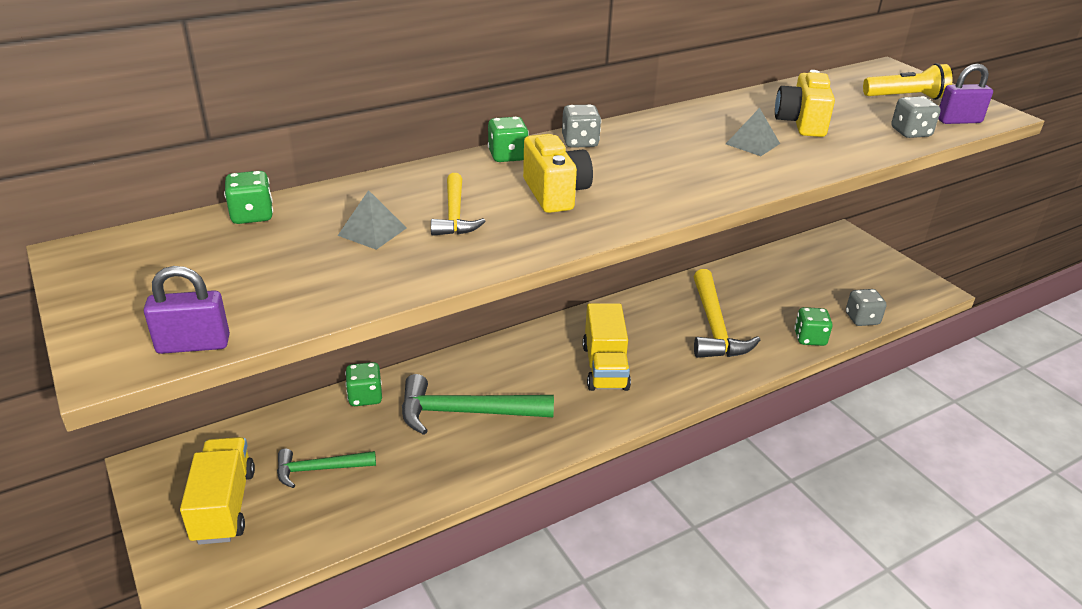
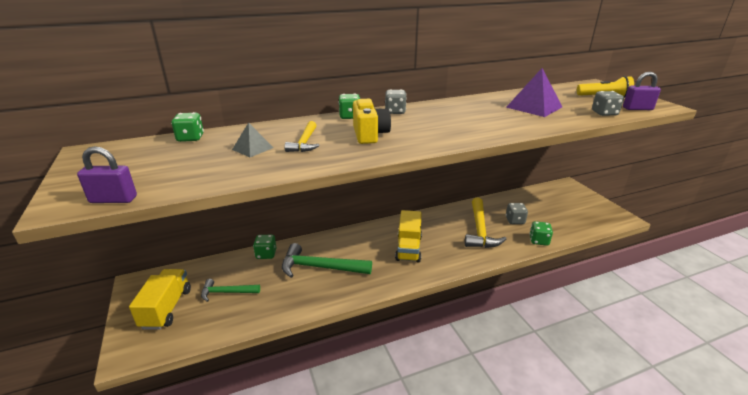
camera: 10 degrees right, 5 degrees down
(752, 143) = (500, 115): grey pyramid -> none
(801, 123) = (534, 107): yellow camera -> purple pyramid
(862, 319) = (574, 232): grey dice -> grey dice (515, 220)

